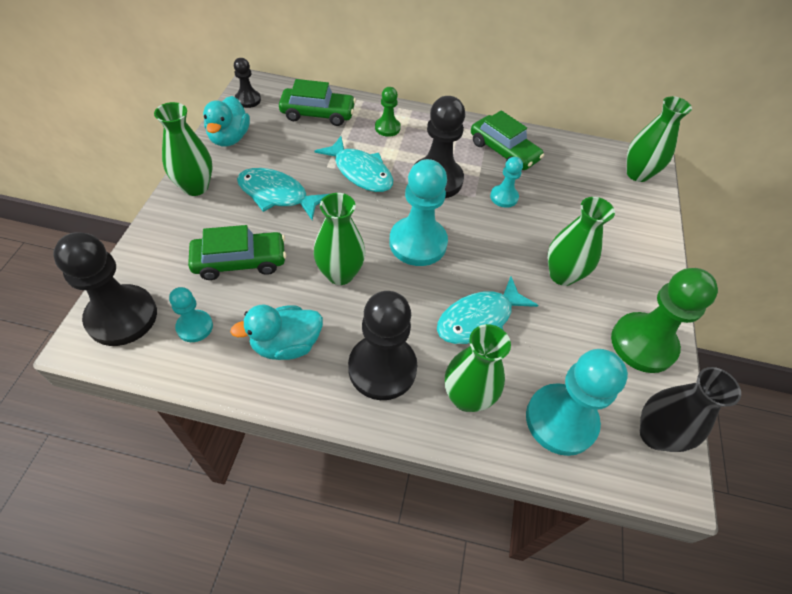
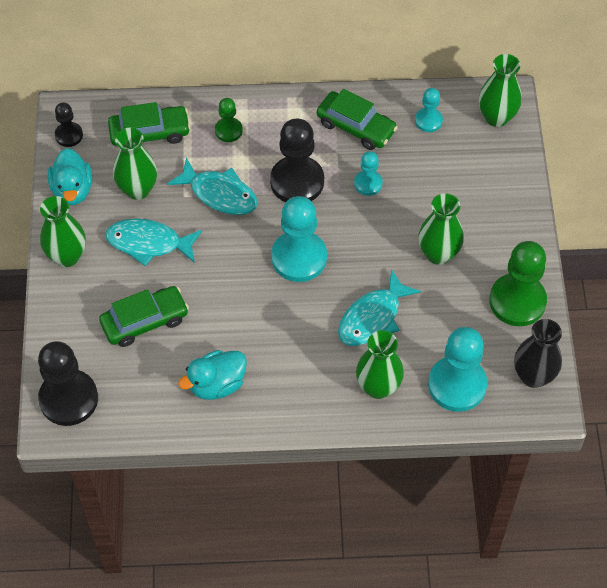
camera: 10 degrees left, 5 degrees up
(195, 327) = (134, 390): turquoise pawn -> turquoise pawn (428, 121)
(340, 274) = (238, 308): green vase -> green vase (138, 189)
(382, 368) = (303, 382): black pawn -> none

